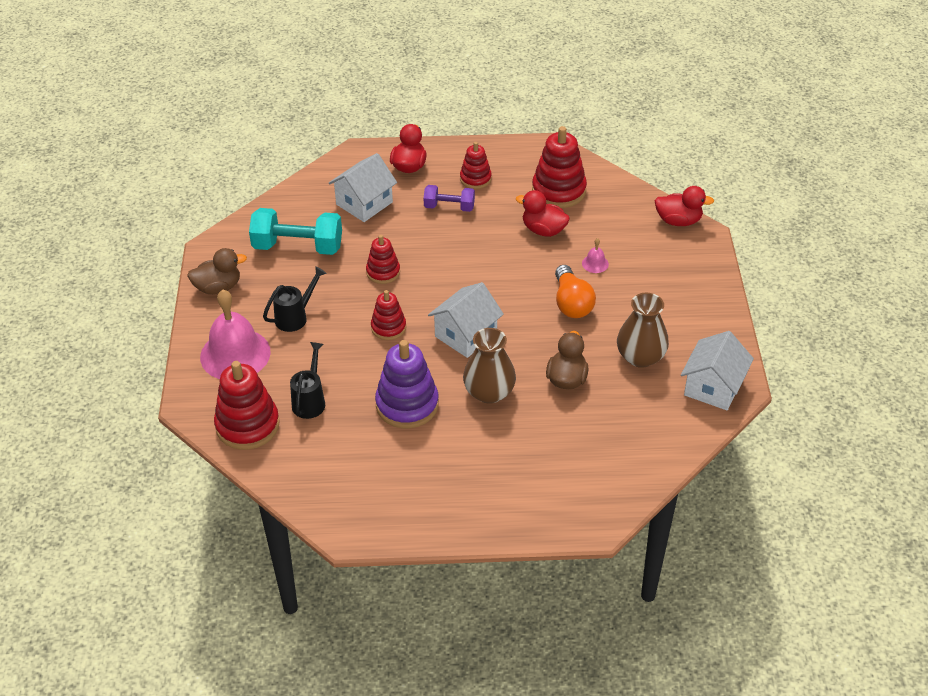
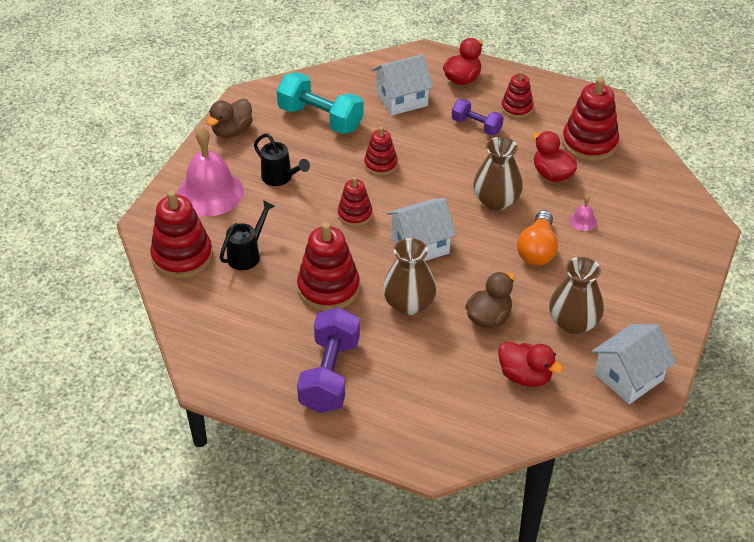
camera: 25 degrees right, 0 degrees up
(218, 287) = (232, 131): brown duck -> brown duck turned 120 degrees clockwise
(295, 317) = (280, 178): black watering can -> black watering can turned 60 degrees clockwise
(407, 405) = (328, 288): purple stacking toy -> red stacking toy
(458, 483) = (330, 375): none -> purple dumbbell
(509, 271) = (496, 201): none -> brown vase
(678, 221) = (691, 208): red duck -> red duck (525, 376)

